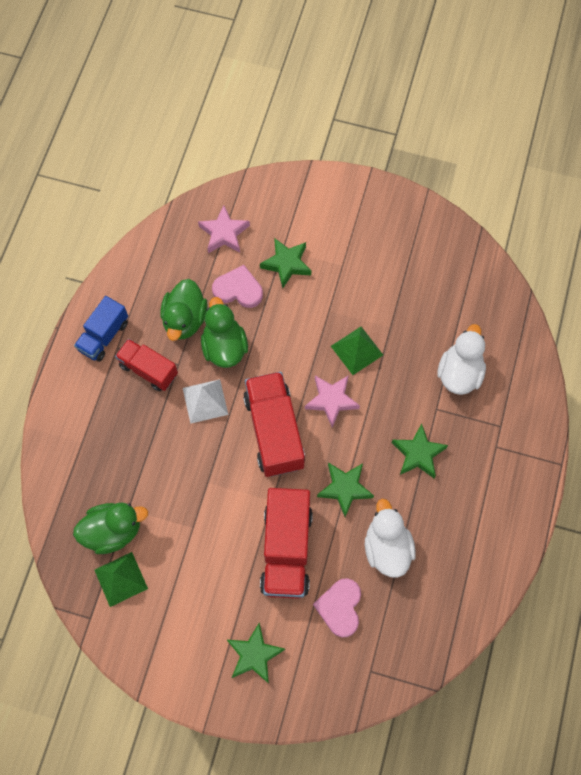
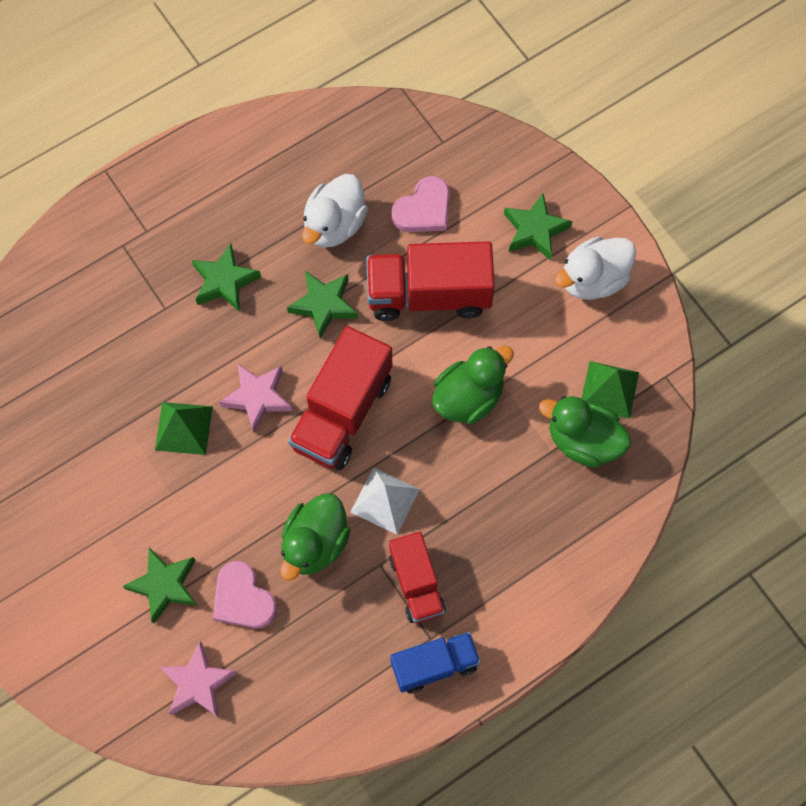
camera: 140 degrees left, 0 degrees up
(185, 319) = (330, 611): green duck -> green duck (468, 397)
(286, 549) = (429, 294): red truck -> red truck turned 135 degrees counterclockwise
(459, 373) = (108, 324): white duck -> white duck (593, 279)

